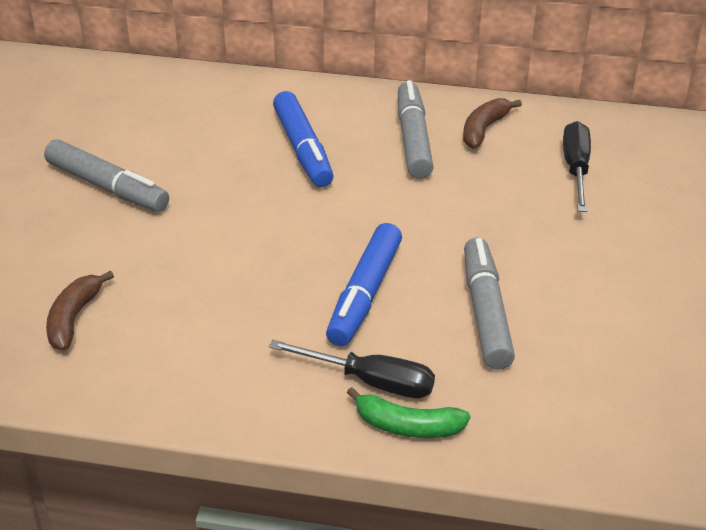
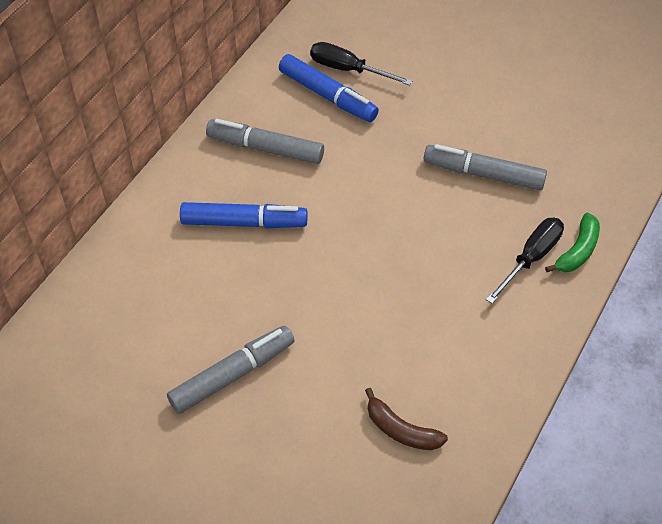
camera: 70 degrees left, 15 degrees up
(364, 294) = (440, 235): blue marker -> blue marker (328, 95)
(484, 129) = (274, 102): brown banana -> none

